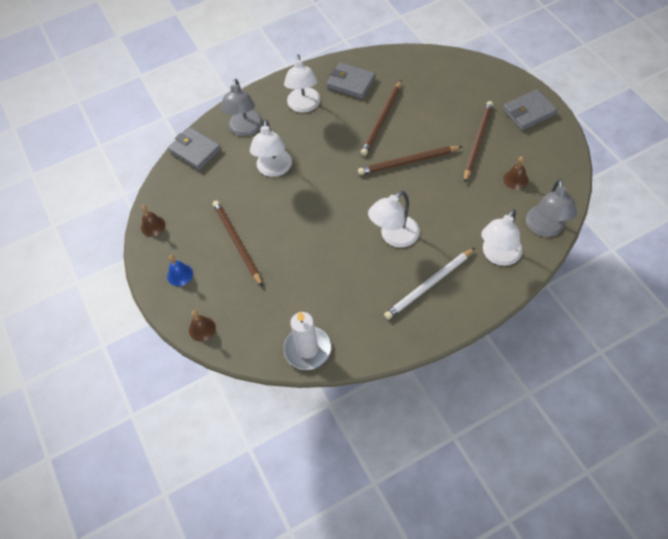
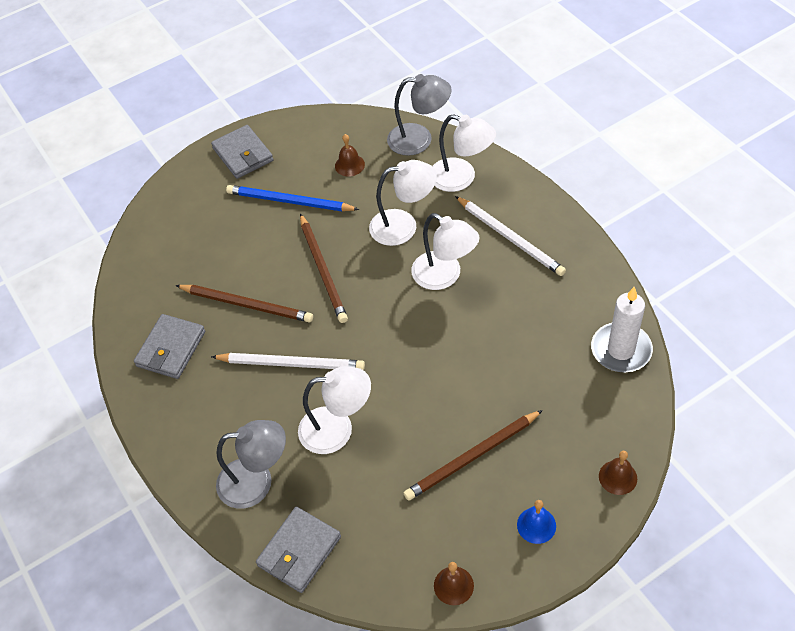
camera: 95 degrees left, 5 degrees down
(304, 106) = (212, 405): white lamp -> white lamp (403, 226)
(329, 145) = (291, 364): none -> white pencil
(477, 141) = (289, 201): brown pencil -> blue pencil

